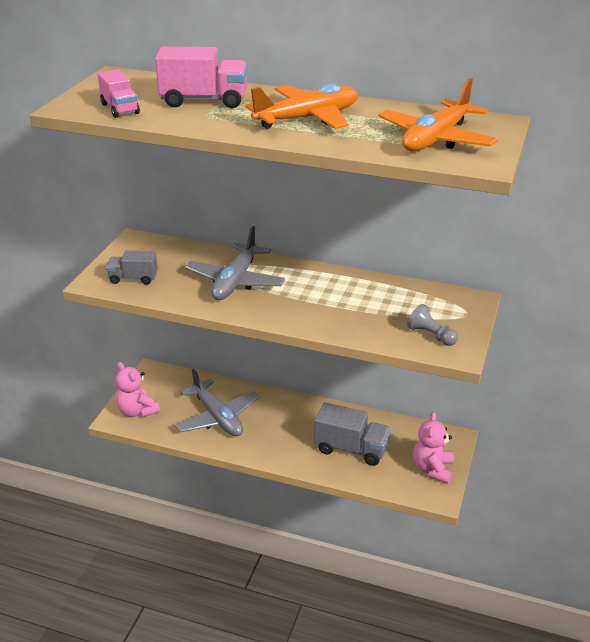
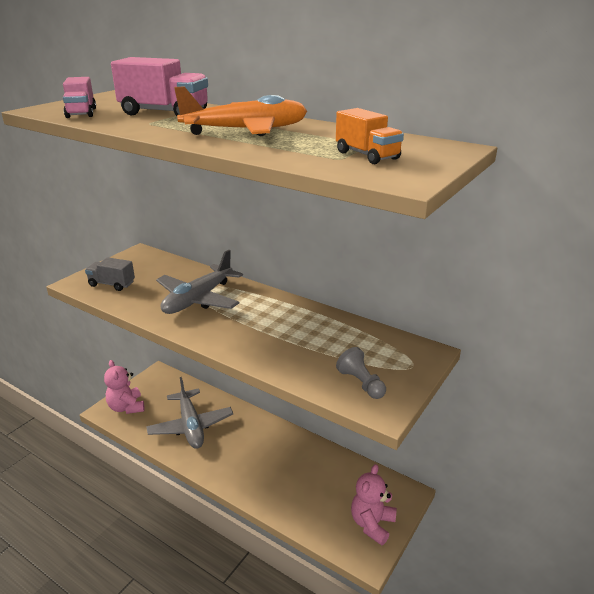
camera: 15 degrees right, 5 degrees down
(351, 449) = (298, 483): grey truck -> none
(436, 139) = (367, 155): orange plane -> orange truck

